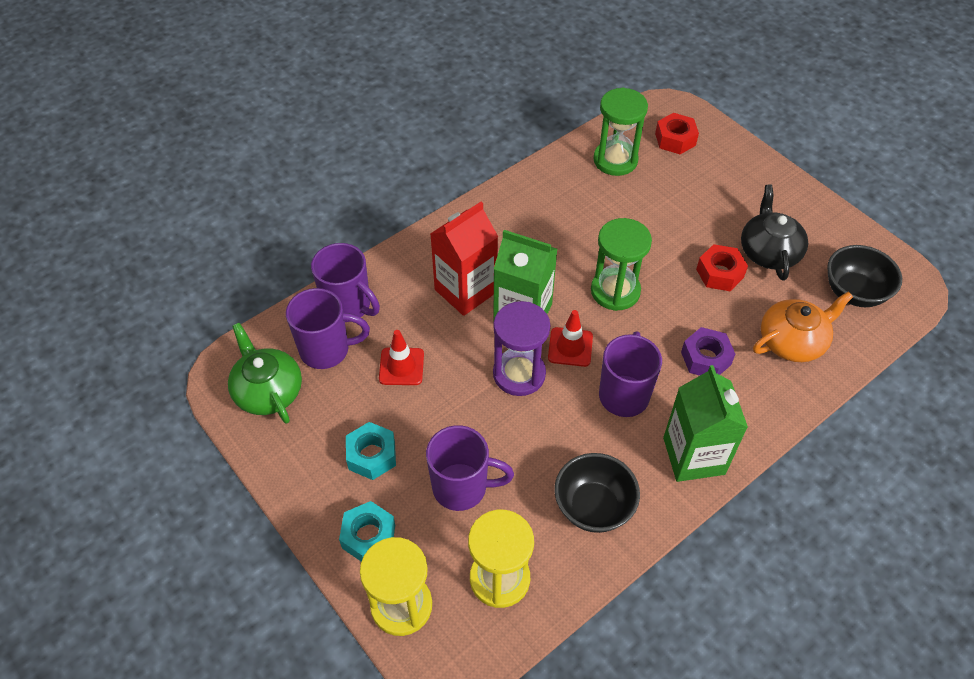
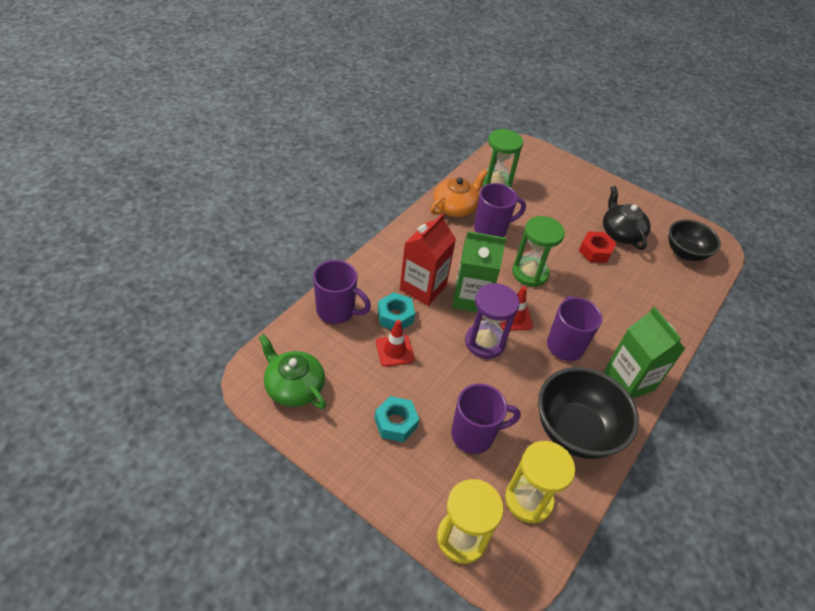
camera: 20 degrees left, 5 degrees down
(326, 350) = (331, 347): purple mug -> purple mug (491, 229)
(368, 536) = (416, 488): turquoise nut -> turquoise nut (395, 316)
(593, 507) = (575, 431): black bowl -> black bowl, size x1.50
(675, 139) = (530, 166): red nut -> none
(705, 358) = (609, 311): purple nut -> none
(792, 341) = (660, 290): orange teapot -> orange teapot (455, 207)

